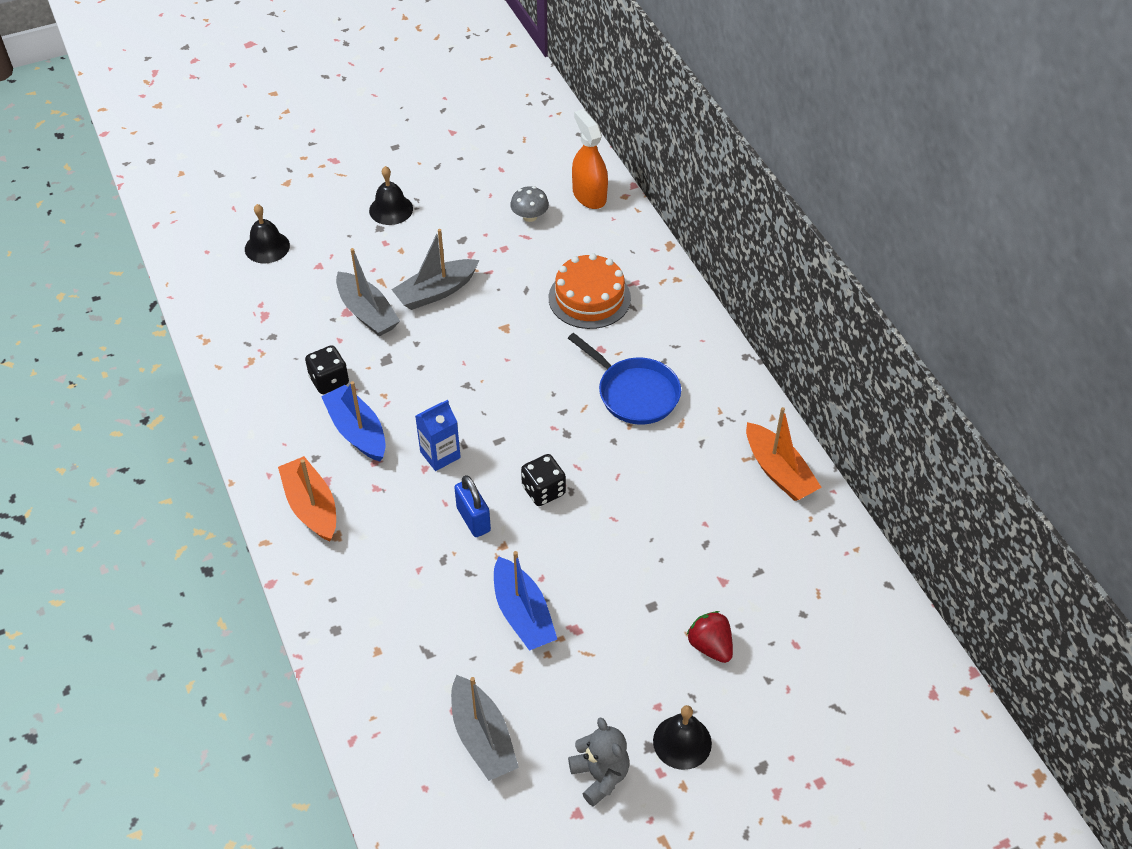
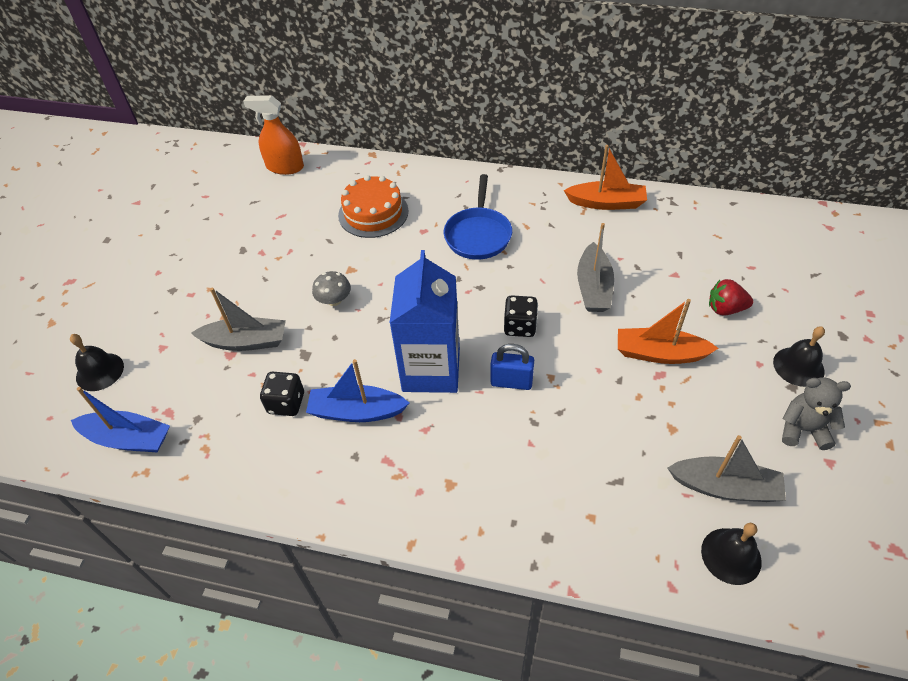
camera: 50 degrees left, 0 degrees up
(311, 506) = (404, 486): orange boat -> orange boat (659, 353)
(391, 209) = (163, 273): black bell -> black bell (731, 555)
(436, 292) = (273, 290): grey boat -> grey boat (593, 287)
(440, 455) = (431, 370): blue carton -> blue carton, size x1.96
(523, 614) = (624, 398): blue boat -> blue boat (128, 439)
(529, 216) = (266, 204): grey mushroom -> grey mushroom (334, 300)
(634, 393) = (478, 234): blue pan -> blue pan turned 105 degrees clockwise

